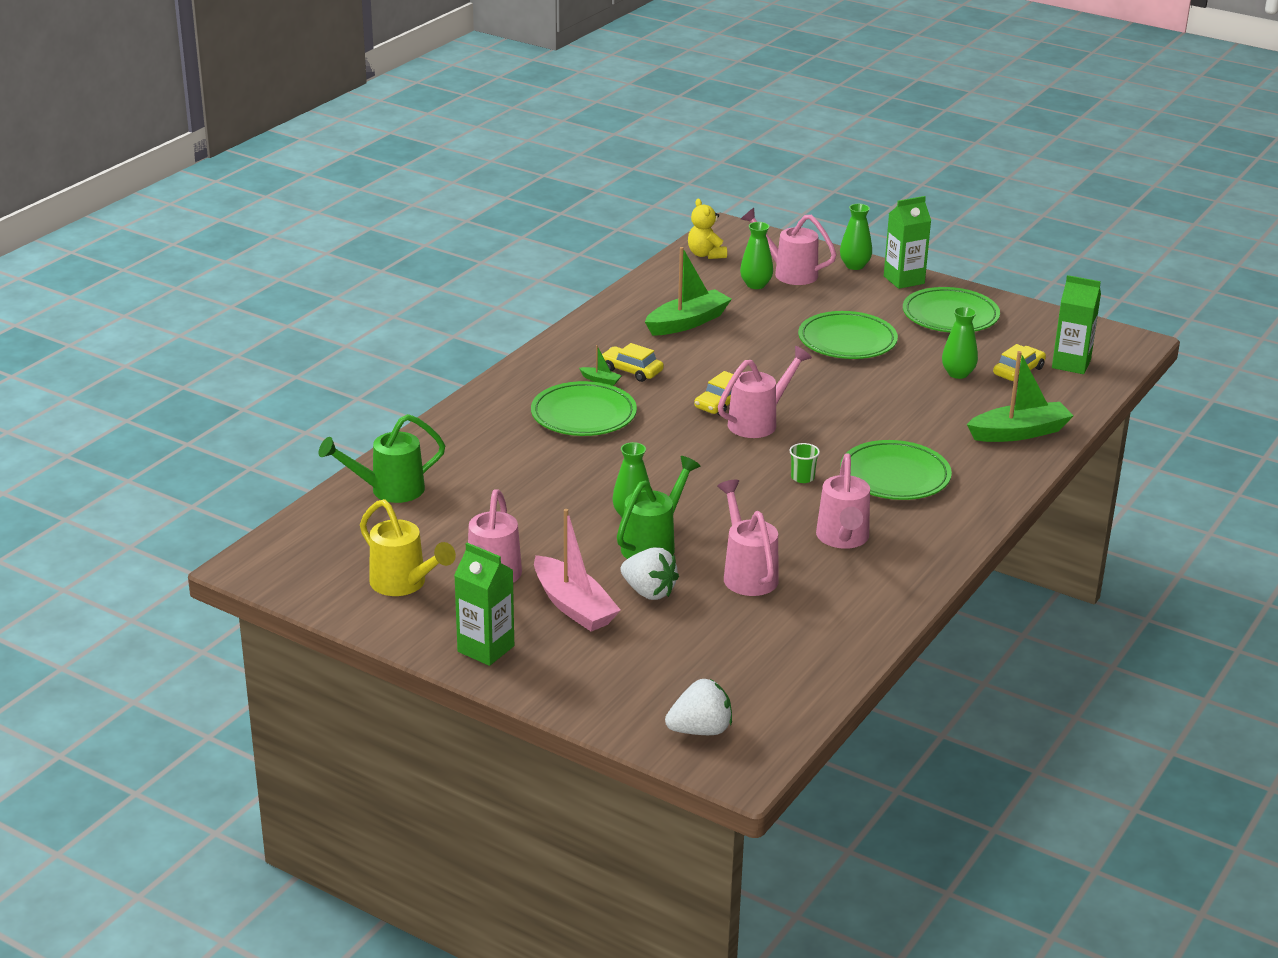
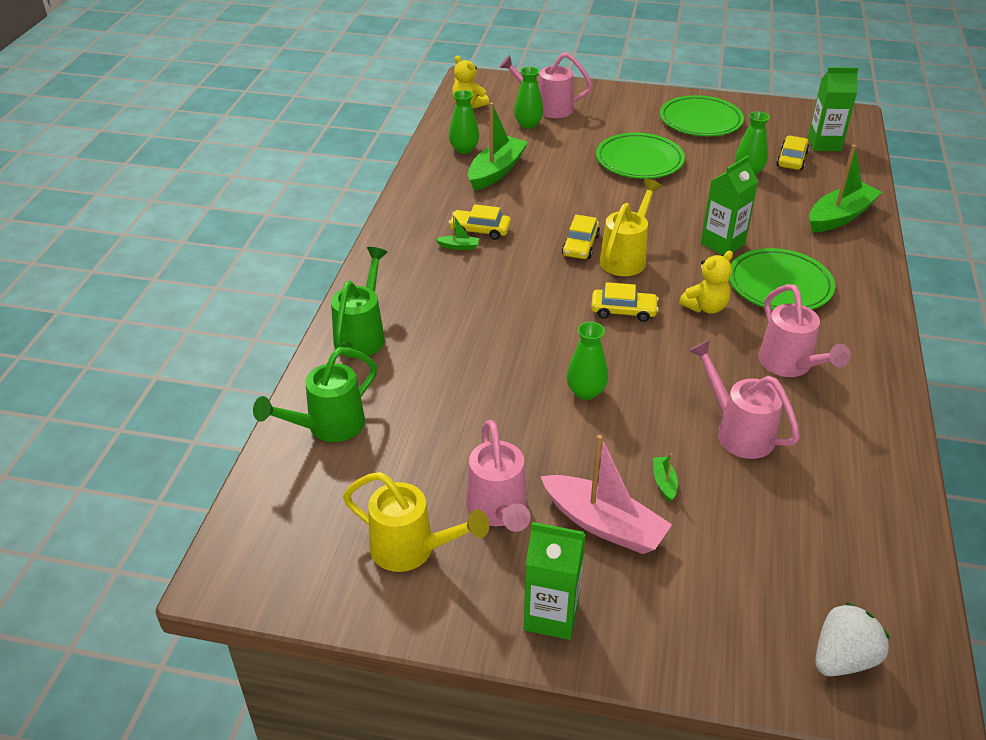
camera: 20 degrees left, 10 degrees up
(583, 415) = (467, 287): green plate -> none
(649, 592) = (664, 482): white strawberry -> green boat
(653, 544) = (629, 421): green watering can -> green watering can (362, 334)
(719, 464) = (623, 311): none -> yellow car
(759, 422) = (626, 257): pink watering can -> yellow watering can
(802, 478) = (705, 307): green cup -> yellow teddy bear
(854, 266) = (593, 92): green vase -> green vase (464, 149)
(904, 280) = (640, 96): green carton -> green carton (722, 244)

